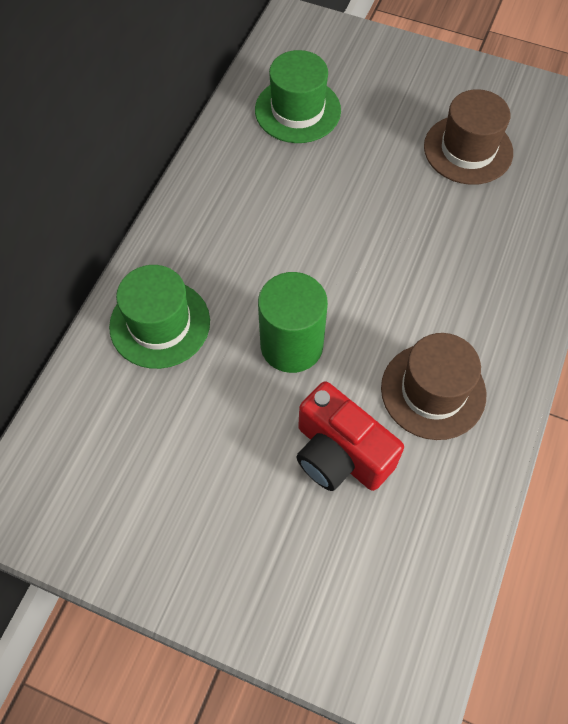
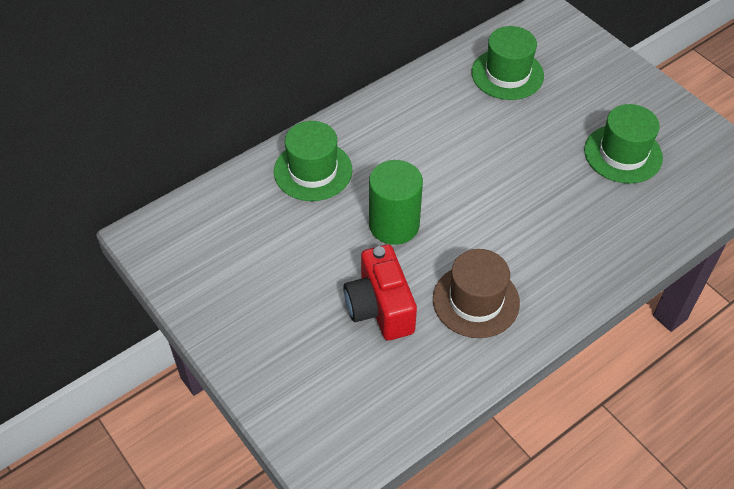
camera: 30 degrees right, 10 degrees down
(468, 149) = (623, 154): brown hat -> green hat

